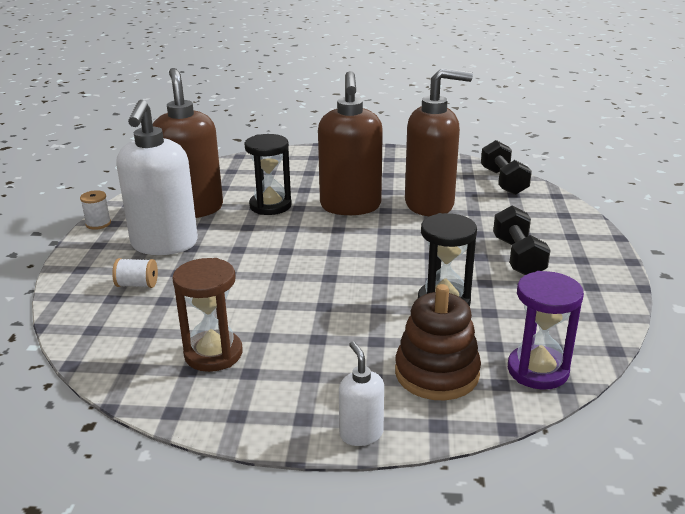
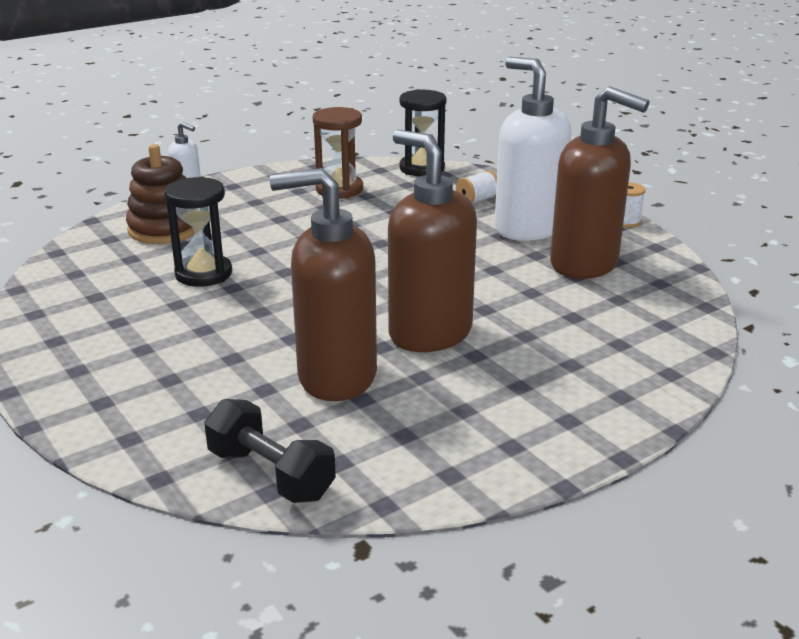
camera: 140 degrees right, 0 degrees up
(270, 206) = (518, 298): black hourglass -> black hourglass (422, 168)
(430, 205) = (336, 377): brown soap dispenser -> brown soap dispenser turned 45 degrees clockwise
(518, 257) = (158, 344): black dumbbell -> none
(537, 370) = (83, 254): purple hourglass -> none

